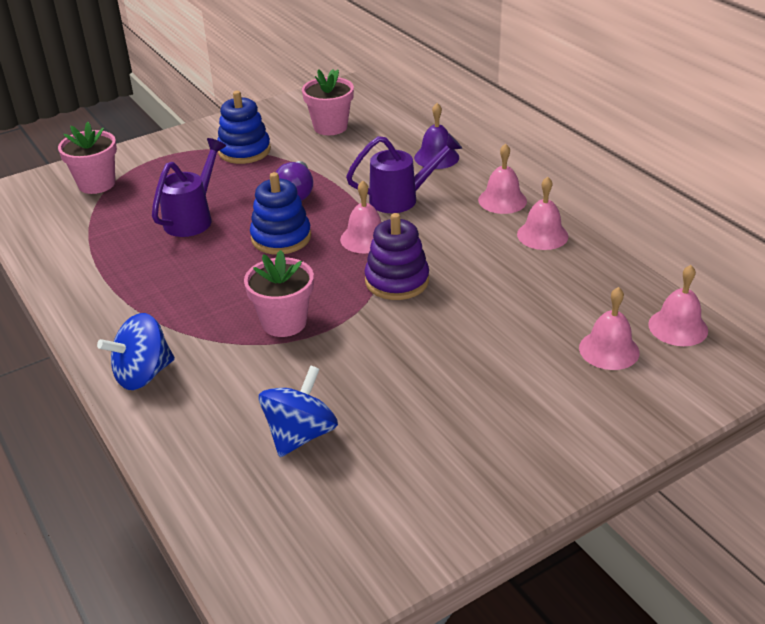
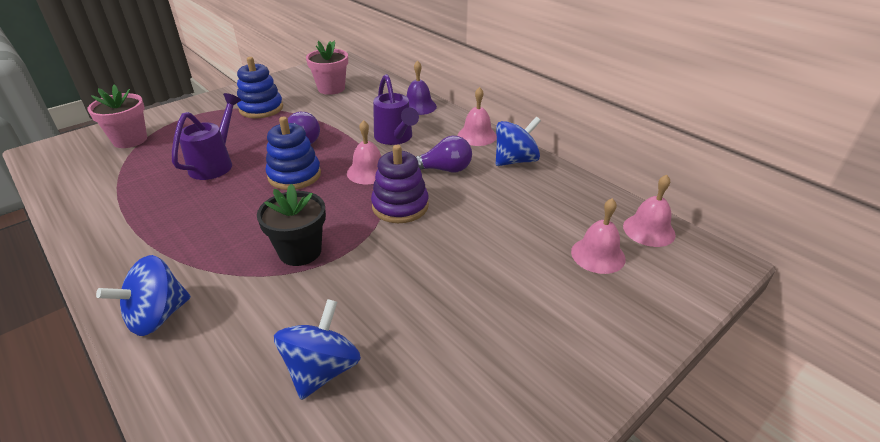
camera: 10 degrees left, 0 degrees up
(284, 322) = (300, 251): pink flower pot -> black flower pot
(402, 199) = (395, 138): purple watering can -> purple watering can turned 90 degrees clockwise
(453, 241) = (443, 169): none -> purple light bulb
(542, 235) = (515, 160): pink bell -> blue spinning top

